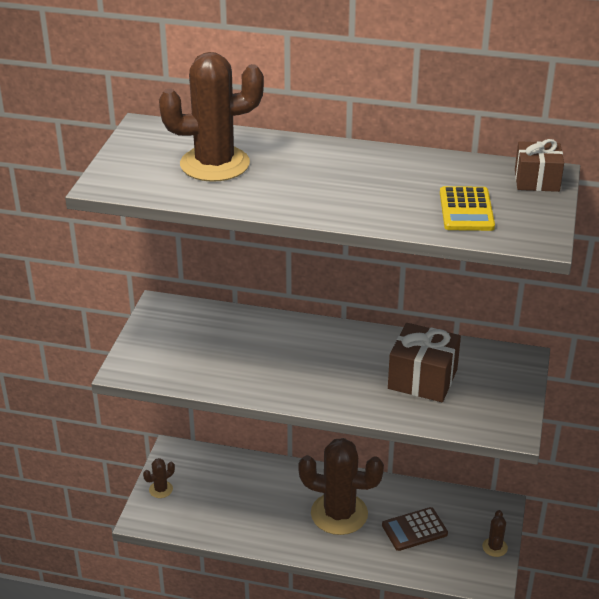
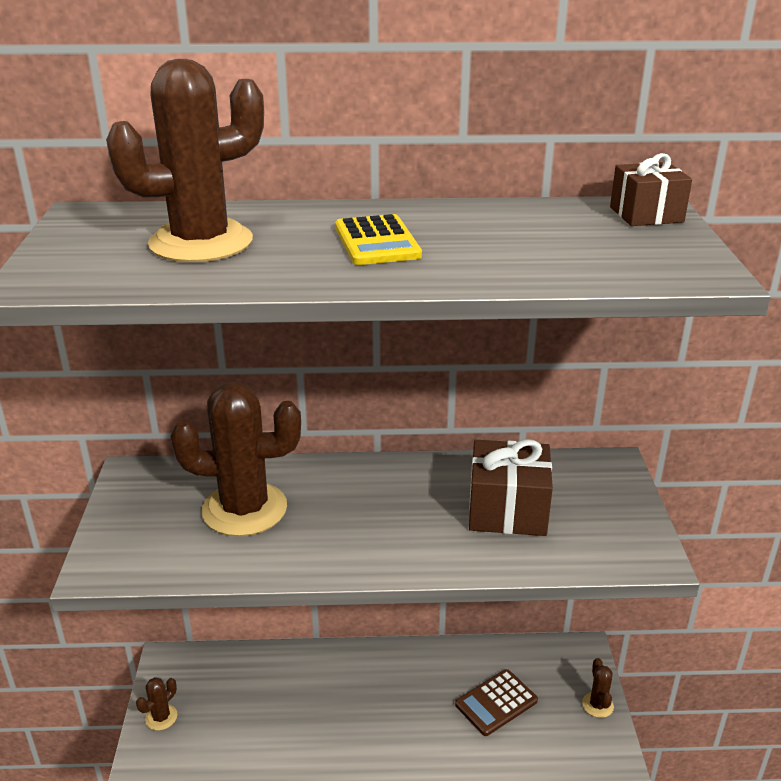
camera: 15 degrees left, 5 degrees down
(339, 514) = (398, 701): brown cactus -> brown cactus (244, 509)
(466, 210) = (583, 254): yellow calculator -> yellow calculator (377, 242)

